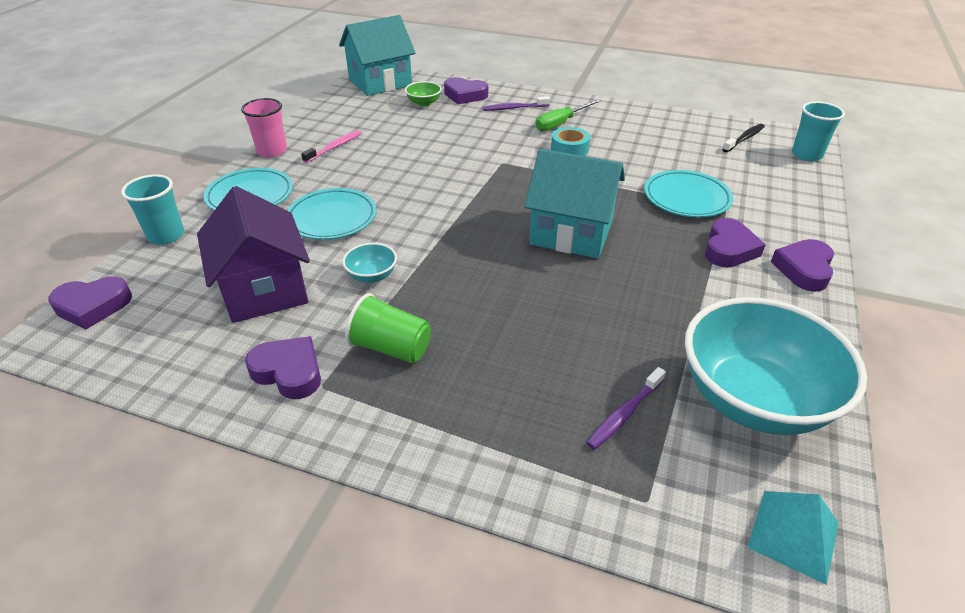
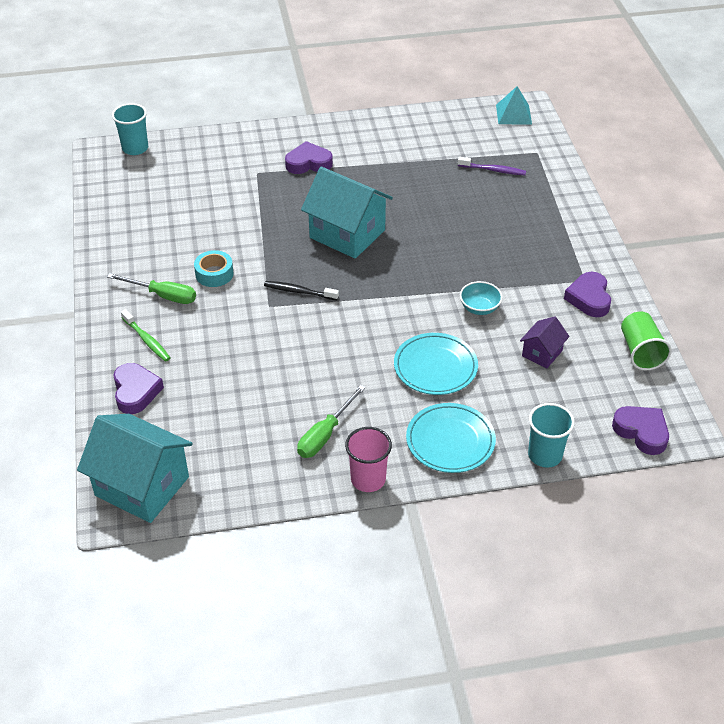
camera: 120 degrees left, 5 degrees up
(264, 289) = (542, 353): purple house -> purple house, size x0.49
(334, 147) = (325, 434): pink toothbrush -> green screwdriver
(391, 348) = (531, 267): green cup -> green cup (640, 352)
(424, 103) = (177, 416): green bowl -> none
(514, 108) = (147, 340): purple toothbrush -> green toothbrush
(571, 233) = (347, 234): turquoise house -> turquoise house turned 45 degrees counterclockwise
(686, 198) = (253, 193): turquoise plate -> none
(744, 139) = (125, 182): black toothbrush -> black toothbrush (299, 292)
(753, 399) = (443, 134): turquoise bowl -> none
(804, 269) = (308, 132): purple heart -> none

